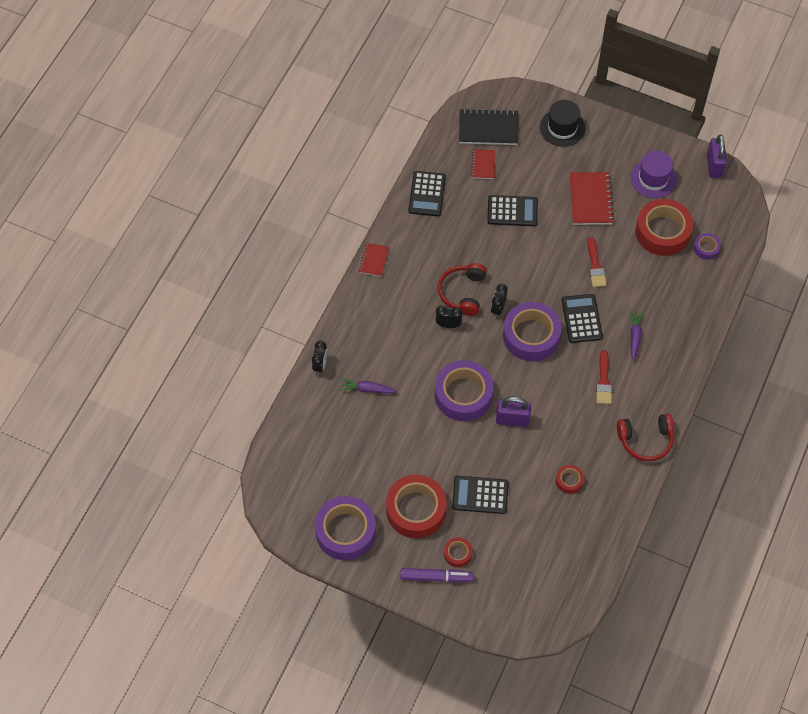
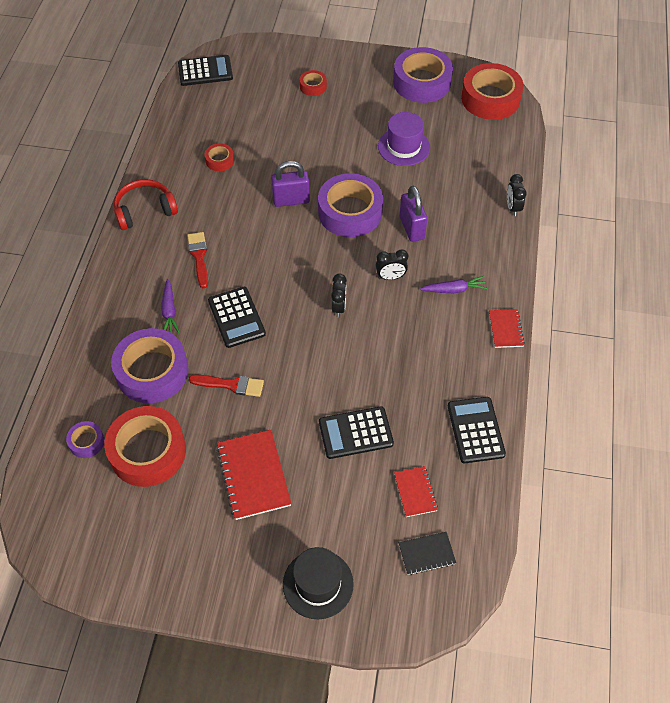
camera: 165 degrees right, 5 degrees down
(367, 389) = (453, 196): purple carrot -> purple carrot (454, 289)
(416, 510) = (363, 109): red tape -> red tape (490, 98)
(436, 577) = (327, 67): purple marker -> none
(462, 292) = (386, 316): red headphones -> none
(480, 495) = (305, 132): black calculator -> black calculator (205, 71)
(488, 128) = (426, 554): black notebook -> black notebook, size x0.57
(531, 336) = (292, 286): purple tape -> purple tape (152, 371)
(595, 266) = (231, 385): red brush -> red brush turned 120 degrees clockwise
(653, 178) = (169, 530): purple hat -> purple hat (403, 147)
(714, 166) = (79, 575): purple padlock -> purple padlock (411, 228)

